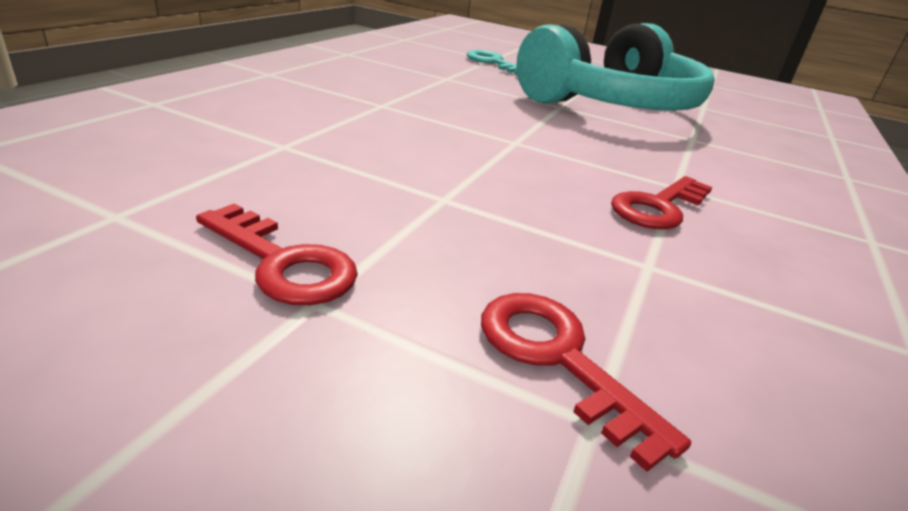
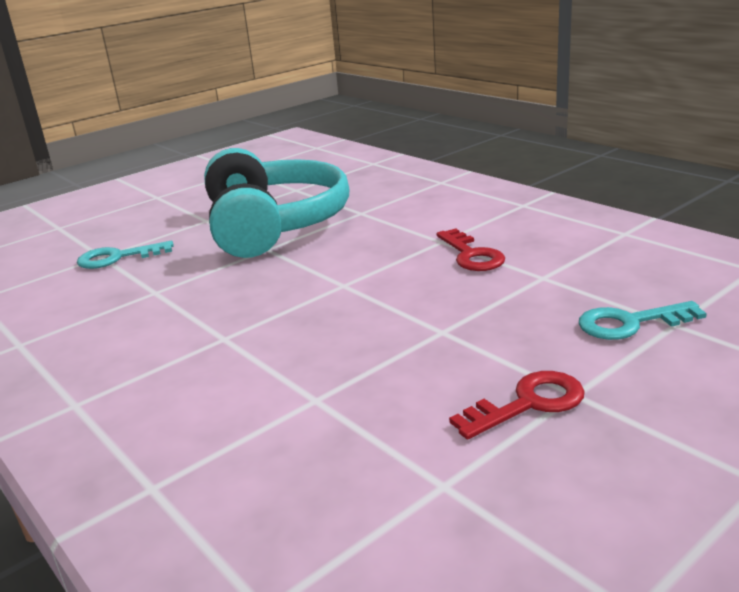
camera: 60 degrees left, 5 degrees down
(558, 359) = (630, 323): red key -> turquoise key

